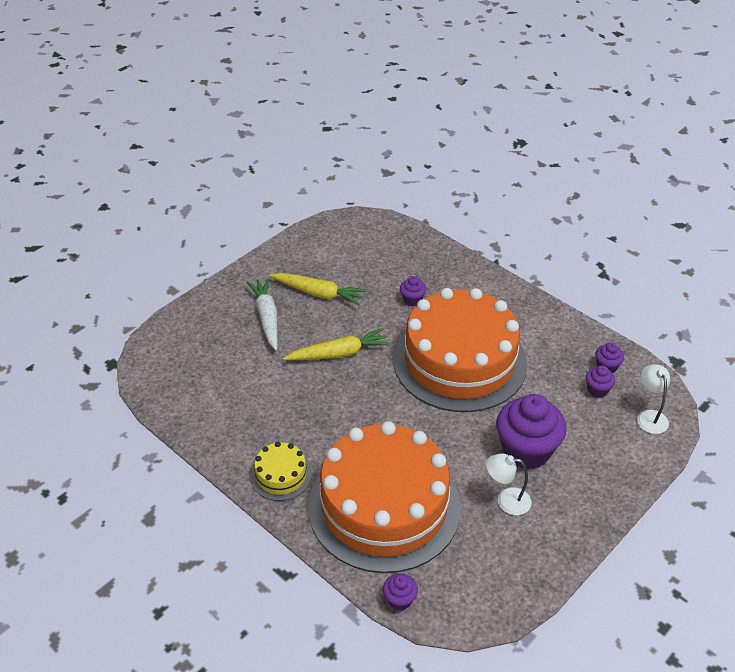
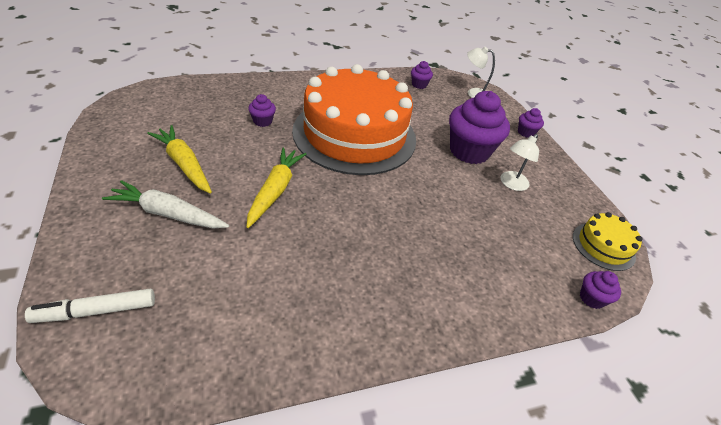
camera: 65 degrees left, 0 degrees up
(176, 340) = (97, 311): none -> white marker
(281, 475) = (396, 313): yellow cake -> yellow cake (603, 246)
(318, 293) = (184, 164): yellow carrot -> yellow carrot turned 90 degrees counterclockwise
(384, 506) = (480, 254): orange cake -> none
(597, 390) = (436, 98): purple cupcake -> purple cupcake (525, 132)

